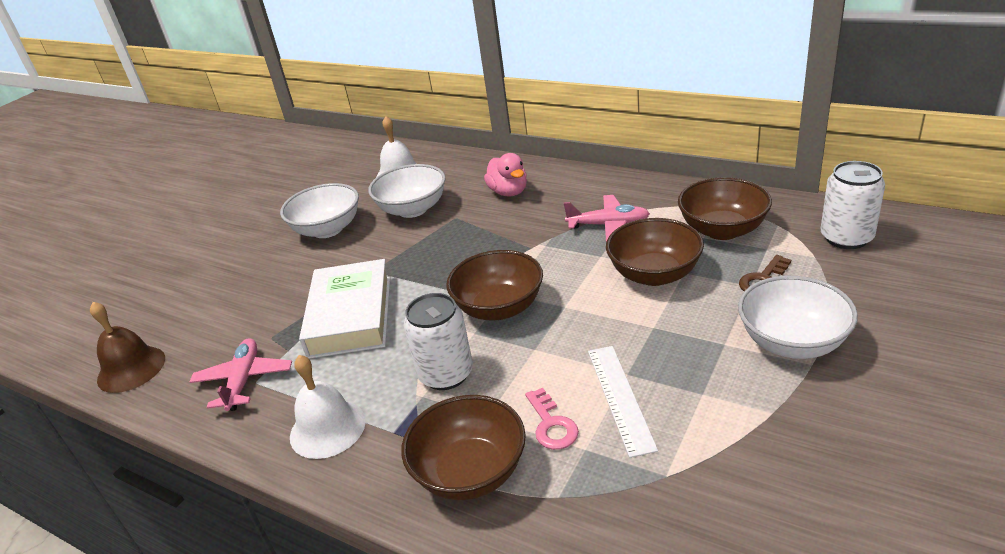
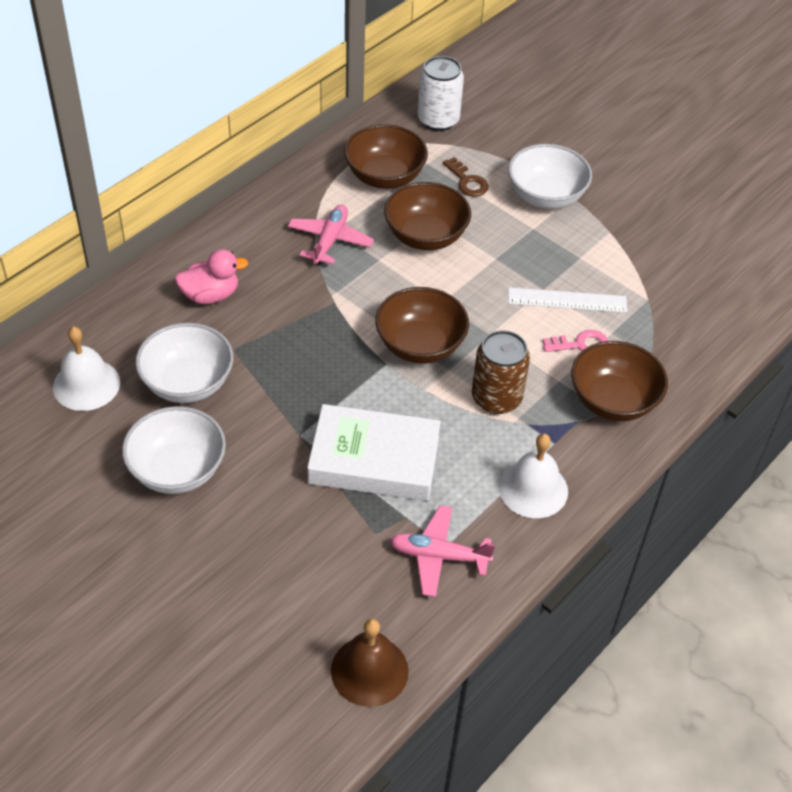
camera: 85 degrees left, 15 degrees up
(446, 374) = (496, 398): white can -> brown can

